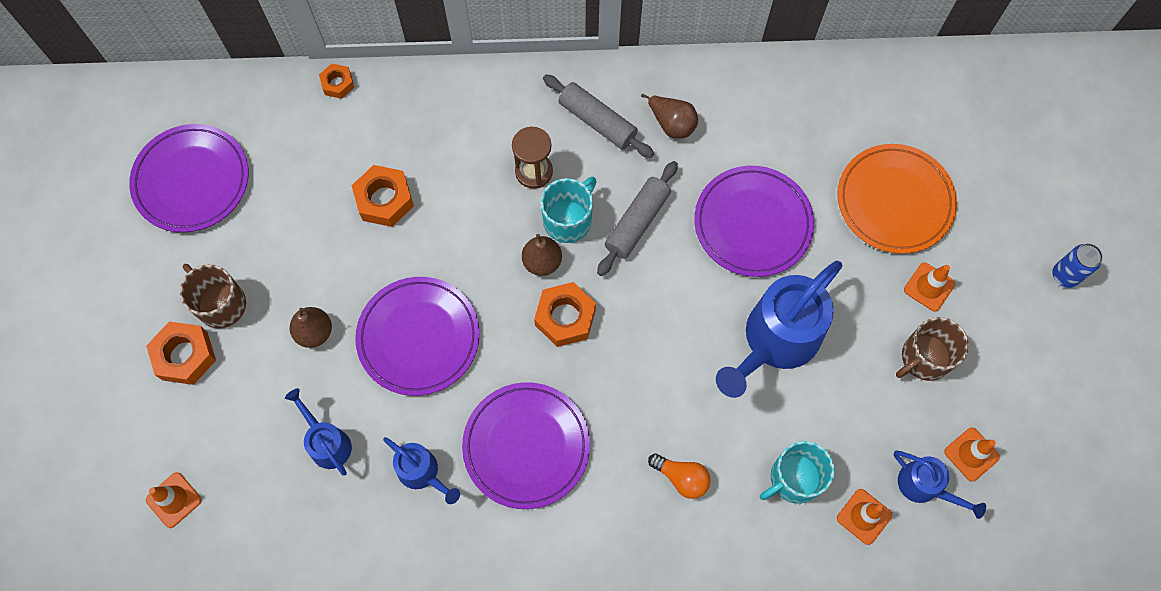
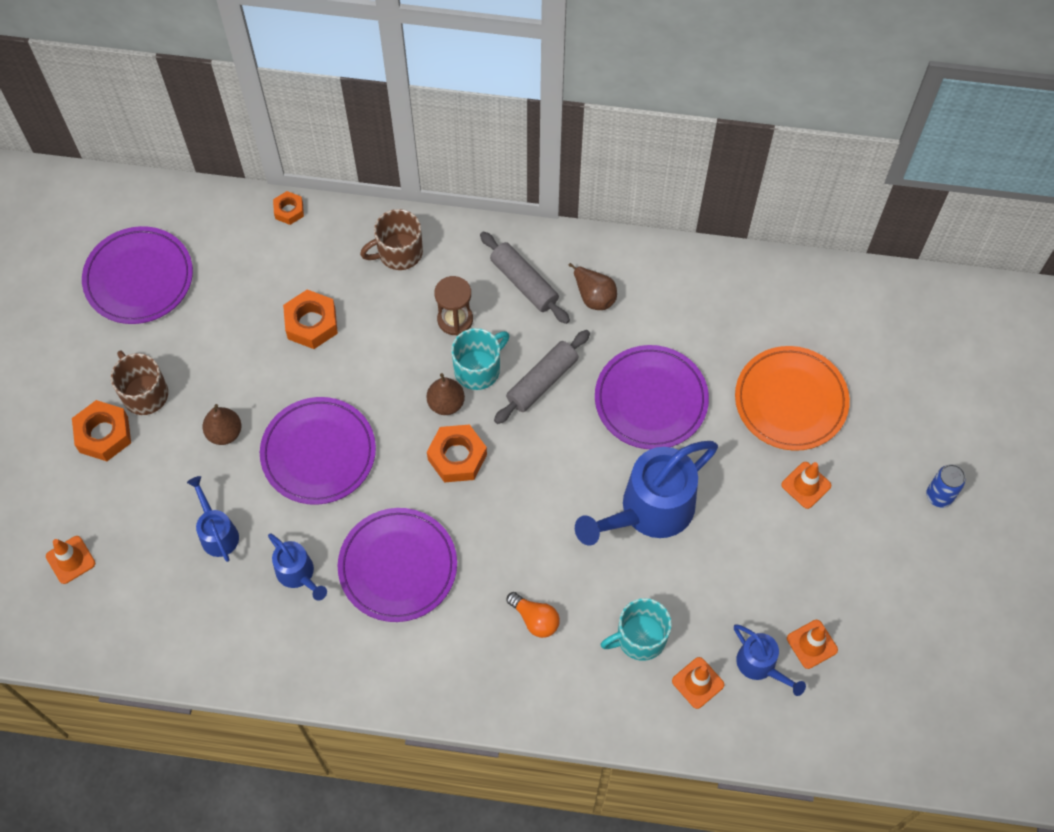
camera: 10 degrees right, 5 degrees down
(924, 358) = (787, 549): brown mug -> brown mug (399, 252)

